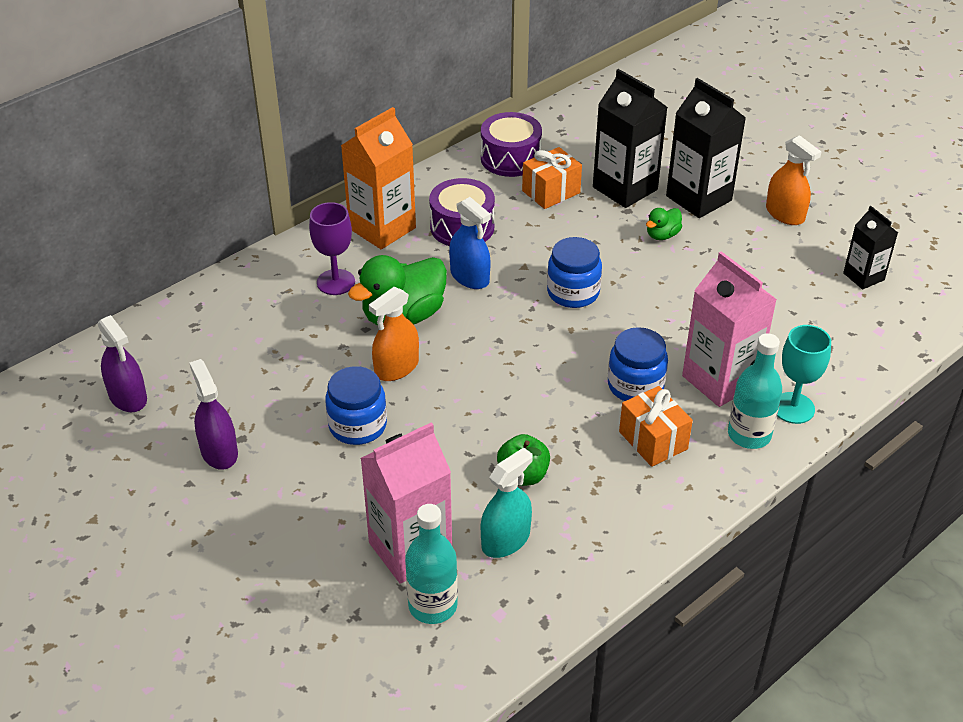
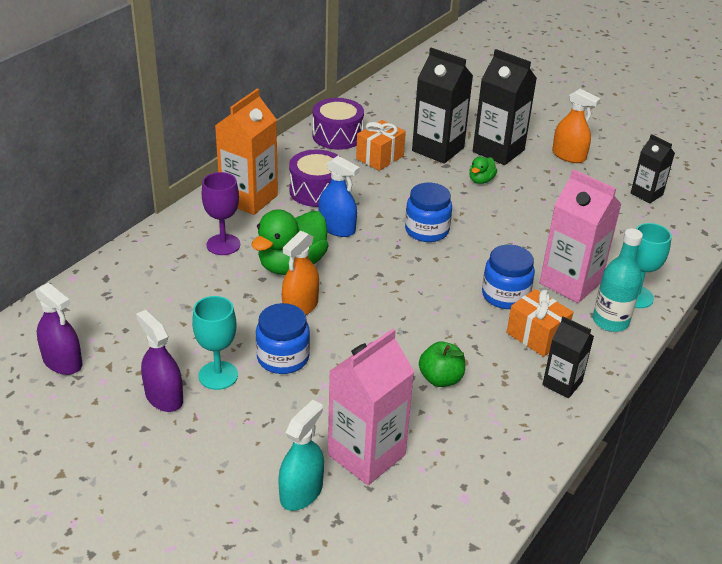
camera: 15 degrees left, 5 degrees down
(282, 436) = (218, 375): none -> turquoise goblet
(433, 605) = (403, 499): turquoise bottle -> none
(505, 540) = (446, 434): turquoise spray bottle -> turquoise spray bottle (301, 492)
(660, 502) = (562, 383): none -> black carton

